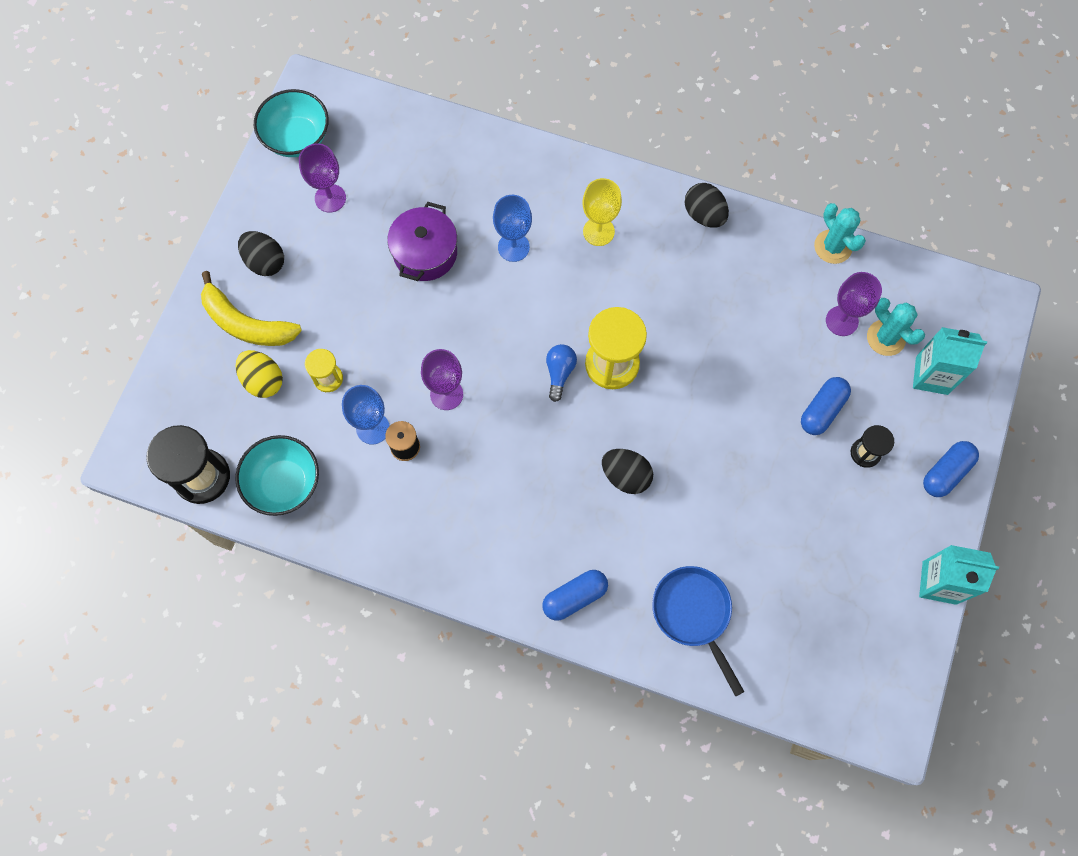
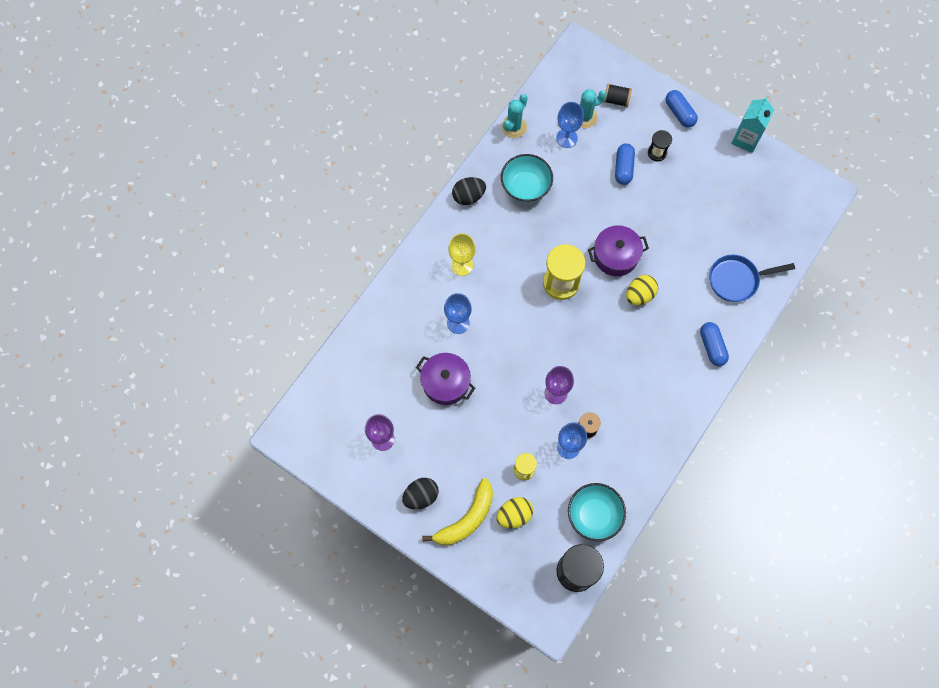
camera: 75 degrees left, 0 degrees up
(297, 138) = (324, 453): turquoise bowl -> turquoise bowl (525, 187)
(559, 373) = (558, 317): blue light bulb -> none
(626, 476) = (639, 295): black egg -> yellow egg
(676, 429) = (615, 256): none -> purple pot
(822, 410) = (623, 168): blue capsule -> blue capsule turned 45 degrees clockwise
(833, 247) = (514, 127): turquoise cactus -> turquoise cactus turned 45 degrees counterclockwise
(842, 321) = (566, 138): purple goblet -> blue goblet
(931, 375) = (616, 100): turquoise carton -> black spool

